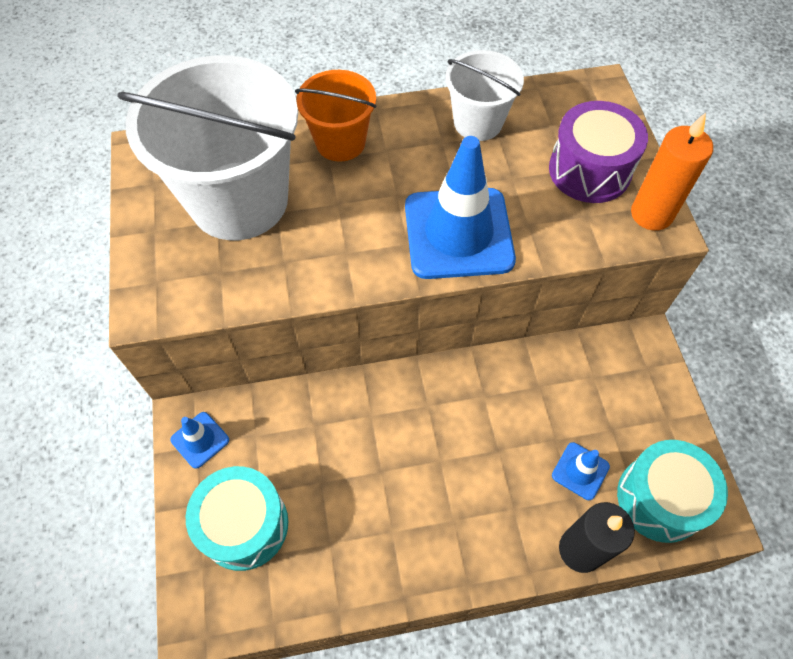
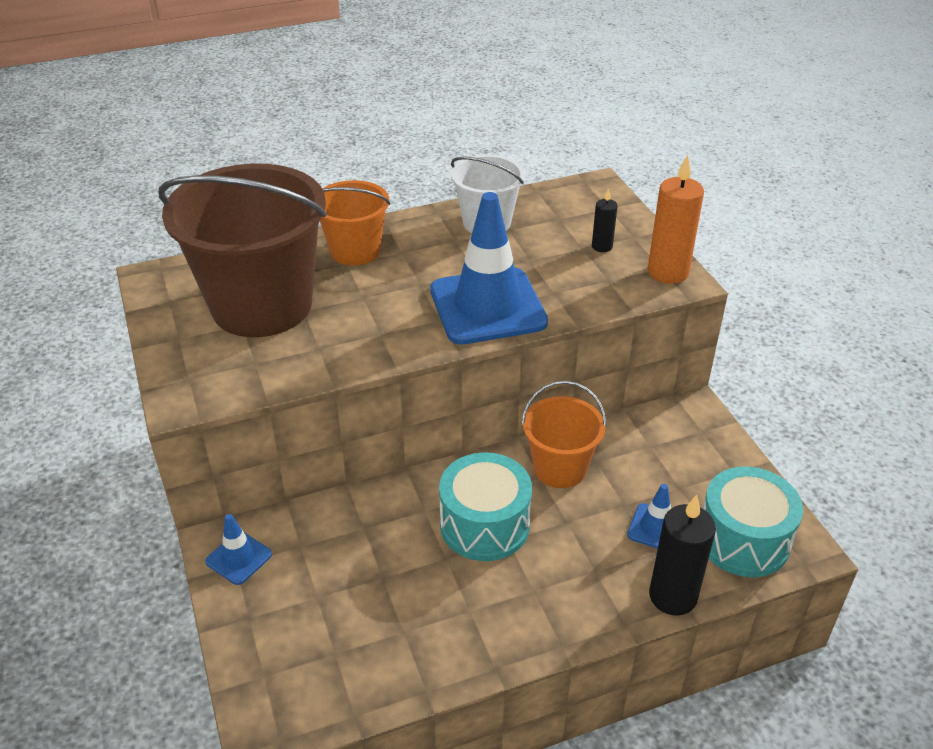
camera: 10 degrees left, 20 degrees down
(239, 200) = (262, 305): white bucket -> brown bucket
(244, 525) = (304, 629): turquoise drum -> turquoise drum (484, 525)
(503, 389) = (560, 468): none -> orange bucket
(589, 170) = (602, 246): purple drum -> black candle

